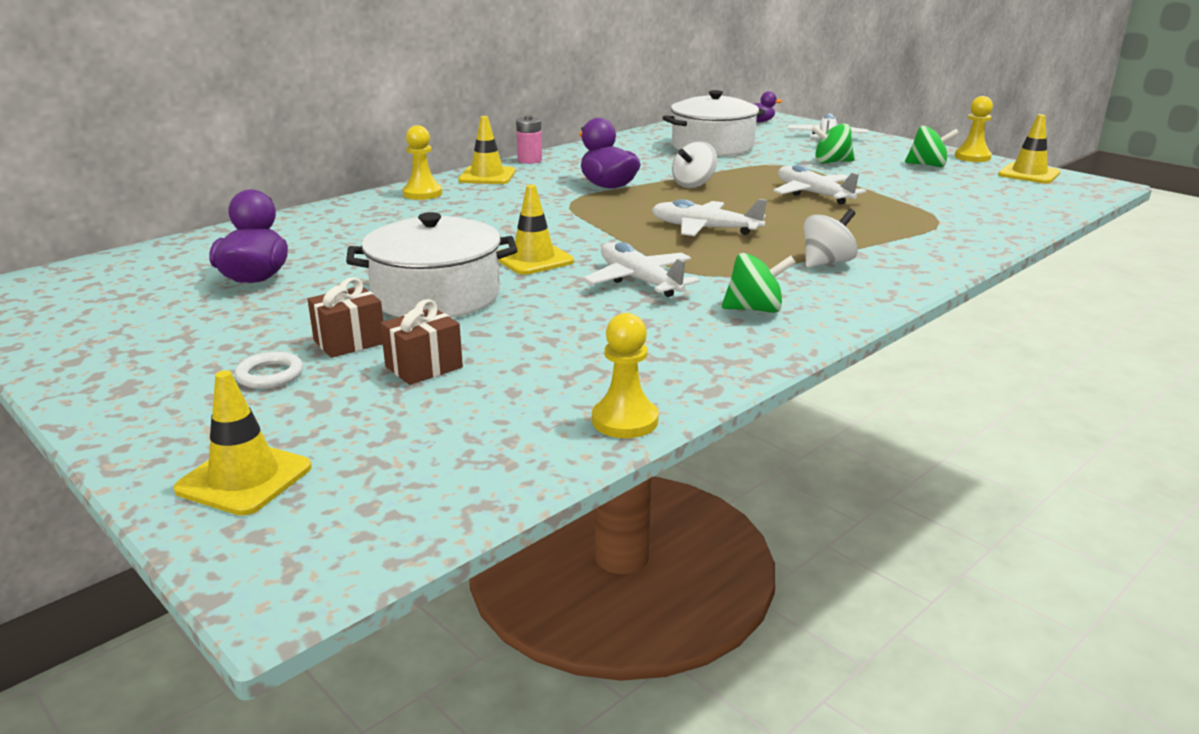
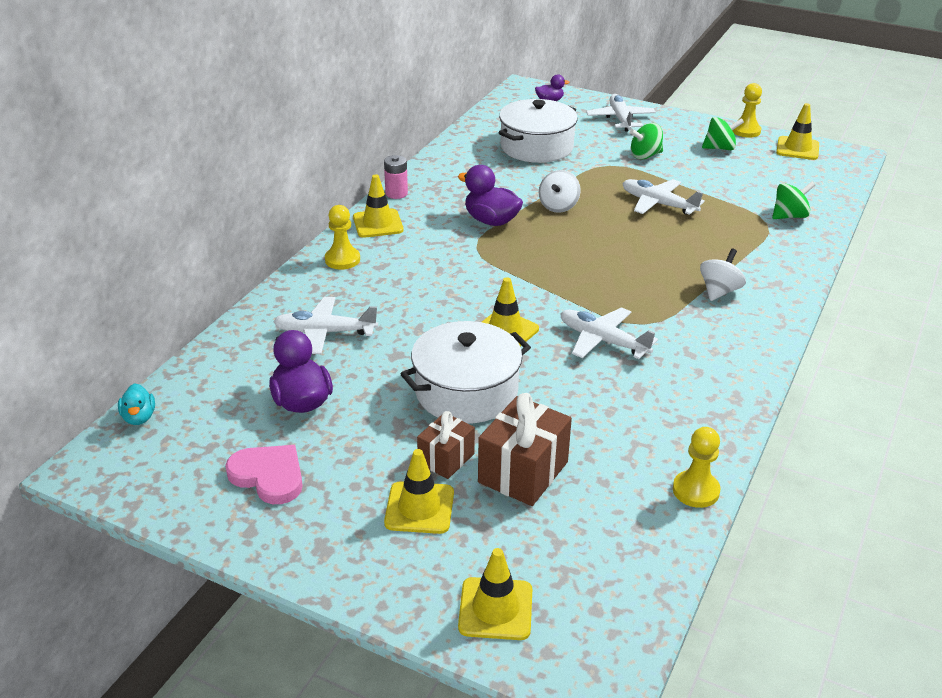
camera: 20 degrees left, 10 degrees up
(90, 266) = (139, 417): none -> turquoise duck
(149, 324) = (268, 476): none -> pink heart
(270, 375) = (419, 508): white ring -> yellow traffic cone
(424, 367) = (523, 472): brown gift -> brown gift, size x1.63
(705, 229) = (607, 266): white plane -> white plane (325, 332)
(755, 309) = (704, 356): green spinning top -> green spinning top (789, 216)

